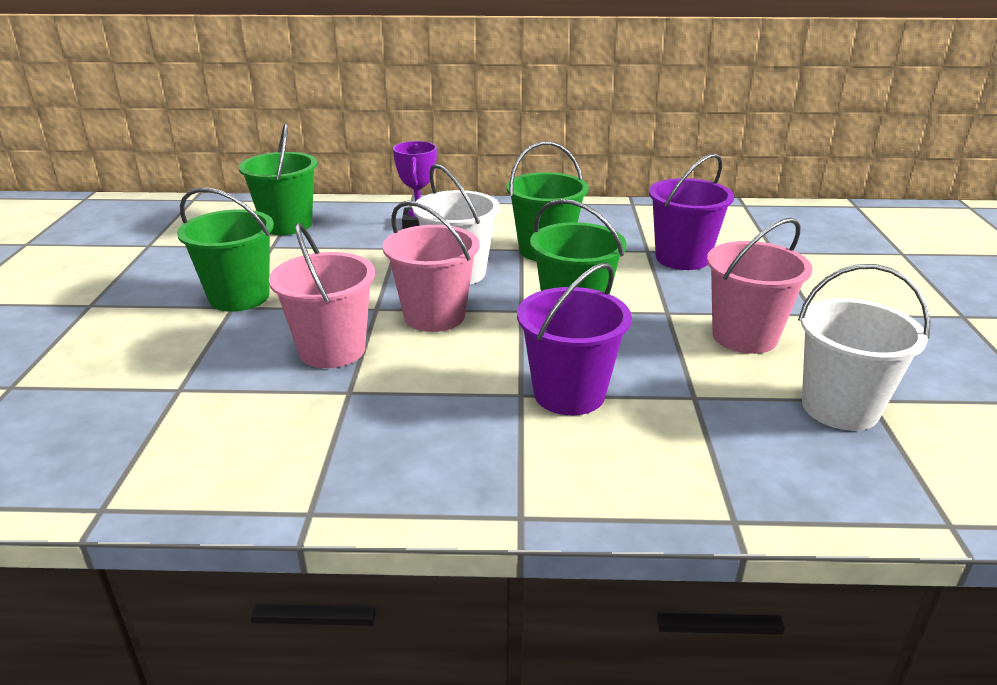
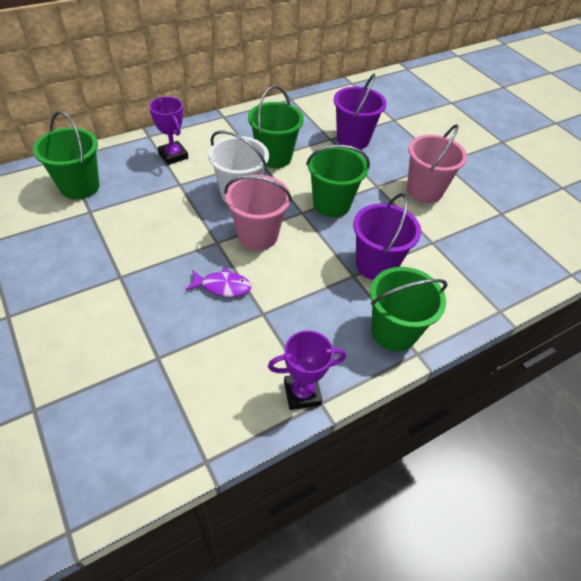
camera: 35 degrees left, 20 degrees up
(239, 297) = (116, 266): green bucket -> green bucket (394, 332)
(298, 492) = (302, 393): none -> purple trophy
(332, 350) = (223, 286): pink bucket -> purple fish
(840, 408) = (494, 223): white bucket -> none

